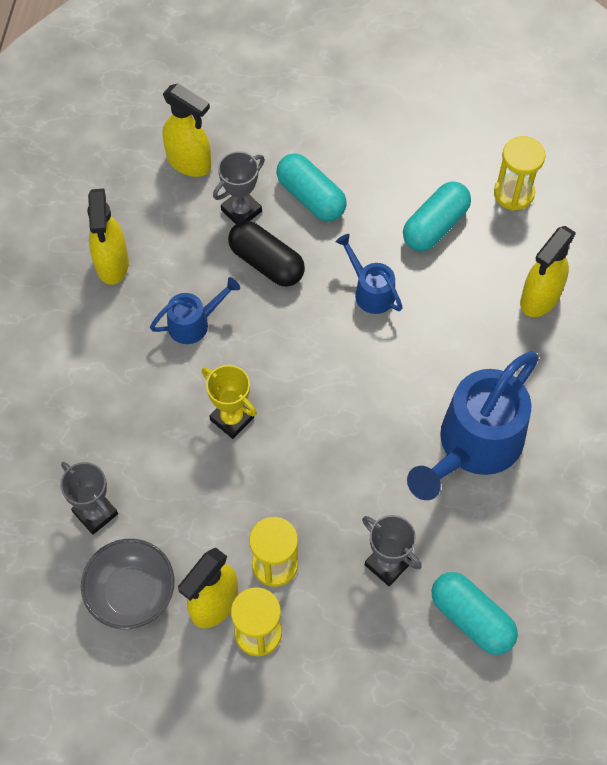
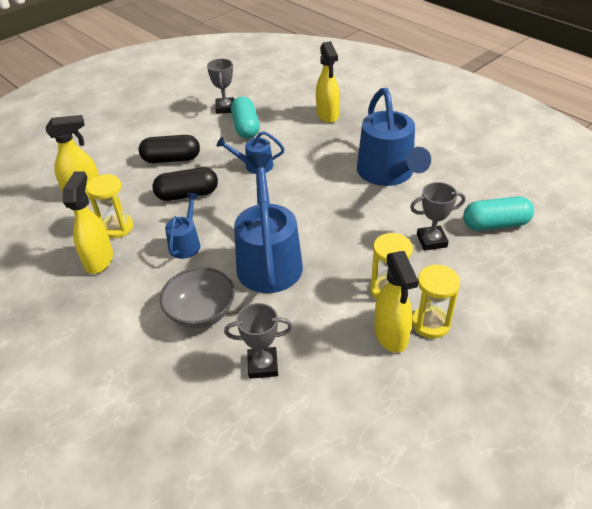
camera: 50 degrees left, 20 degrees down
(112, 264) = (99, 260): yellow spray bottle -> yellow spray bottle turned 120 degrees counterclockwise
(131, 593) = (343, 377): grey bowl -> grey bowl (201, 312)
(232, 419) = (268, 259): yellow trophy -> blue watering can
(241, 211) = (142, 188): grey trophy -> grey trophy (225, 108)
(311, 197) = (171, 159): turquoise capsule -> black capsule
(513, 193) = (261, 97): yellow hourglass -> yellow hourglass (117, 227)

